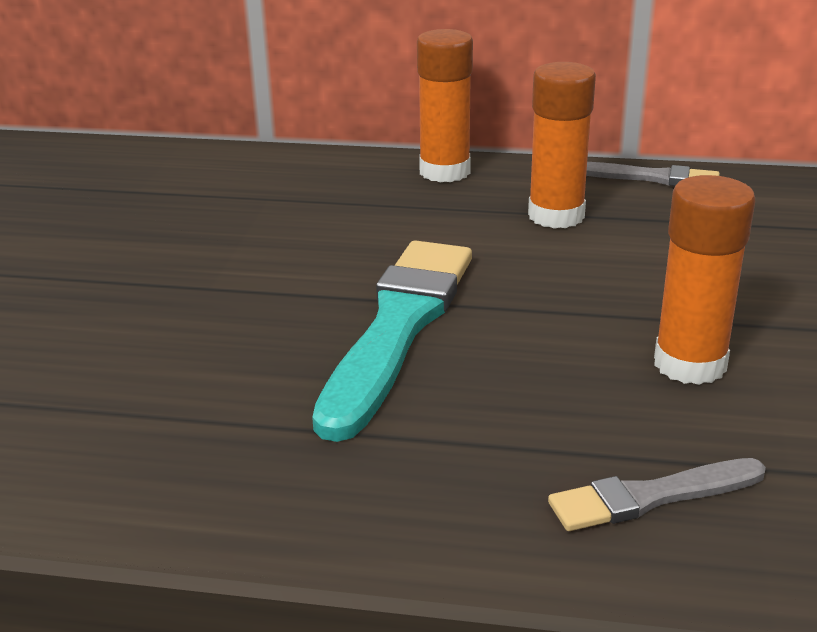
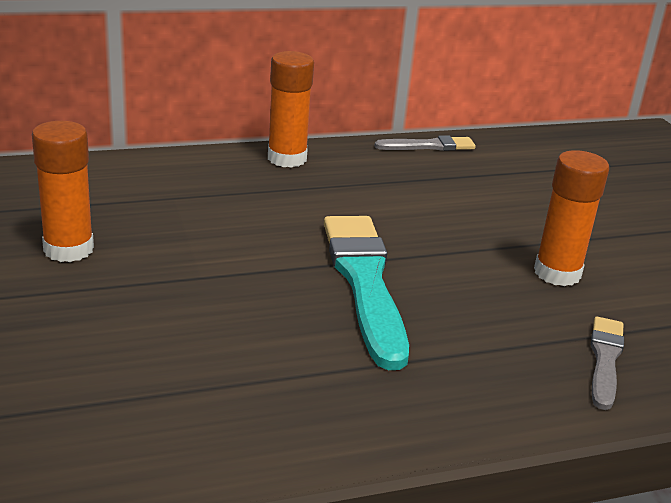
camera: 30 degrees left, 0 degrees up
(556, 216) = (392, 183): orange glue stick -> orange glue stick (68, 249)
(651, 497) = (605, 360): grey brush -> grey brush turned 150 degrees clockwise

